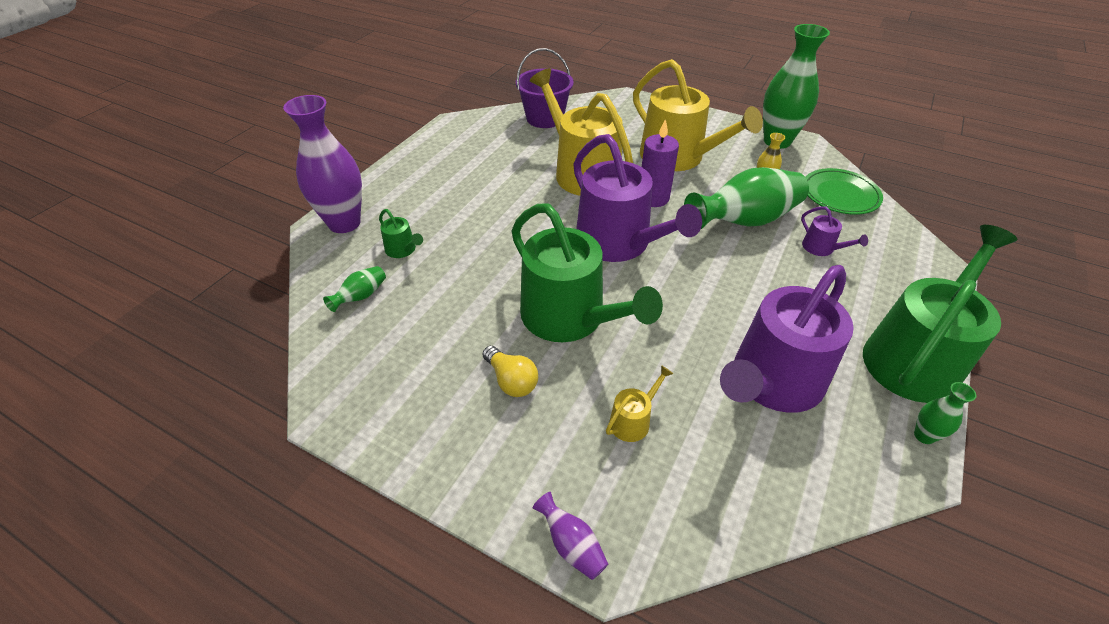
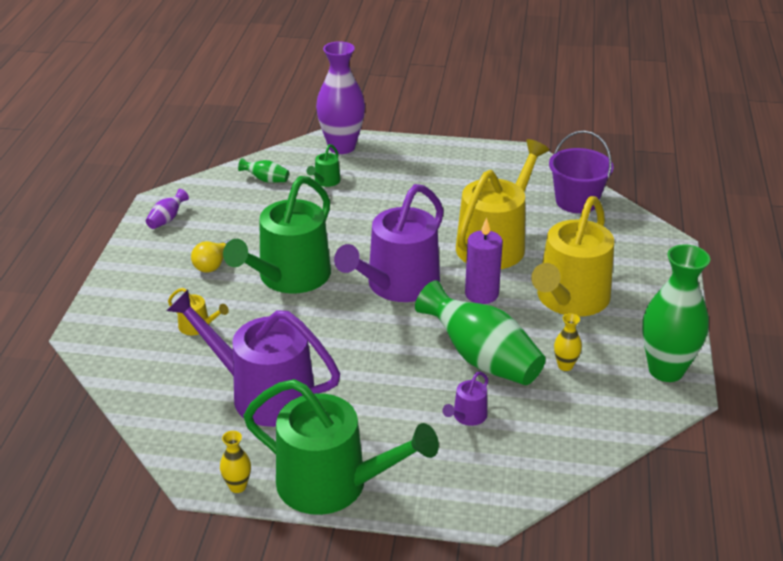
camera: 70 degrees right, 10 degrees down
(571, 545) = (93, 317): purple vase -> purple vase (167, 219)
(840, 195) = (581, 428): green plate -> none
(924, 435) = (237, 486): green vase -> yellow vase

